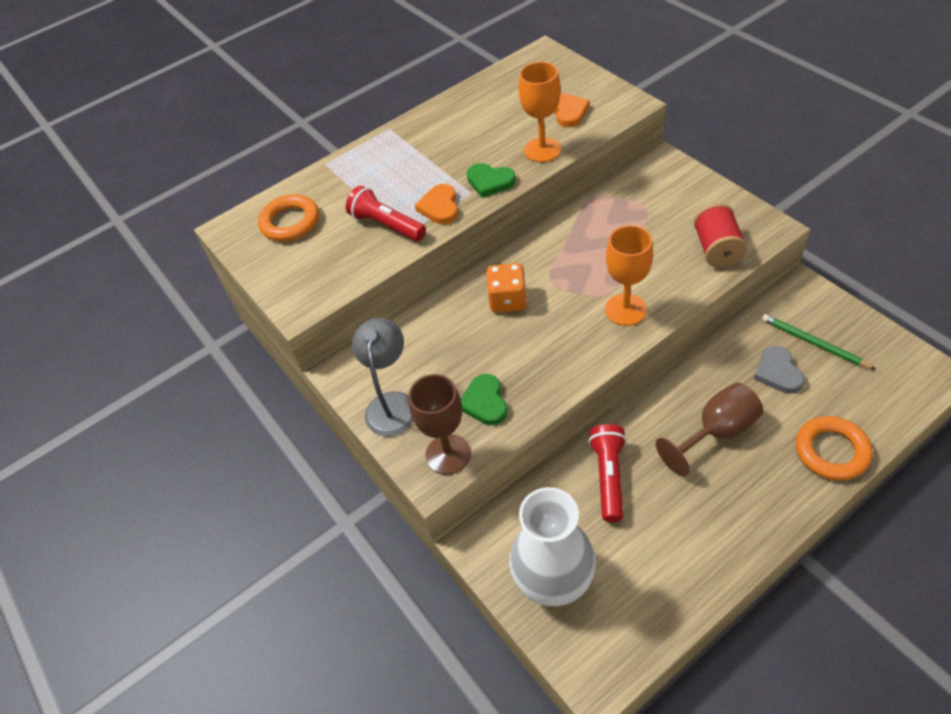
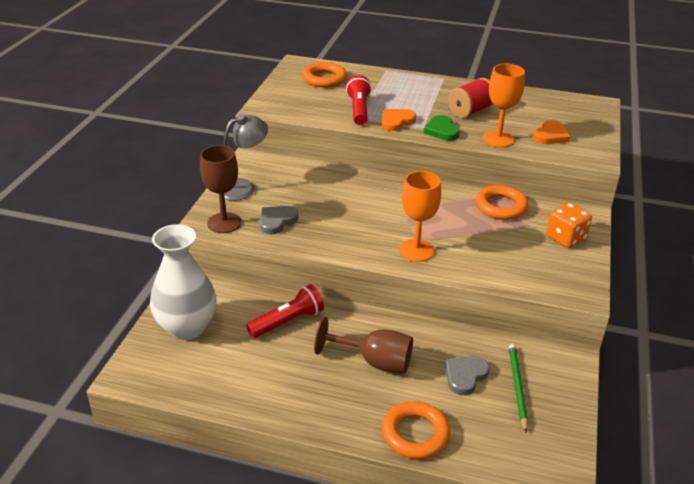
camera: 45 degrees right, 15 degrees down
(484, 402) = (277, 221): green heart -> grey heart
(508, 300) = (370, 197): orange dice -> orange dice (565, 238)
(604, 210) = (501, 206): none -> orange ring
(717, 249) = (525, 273): red spool -> red spool (470, 111)

